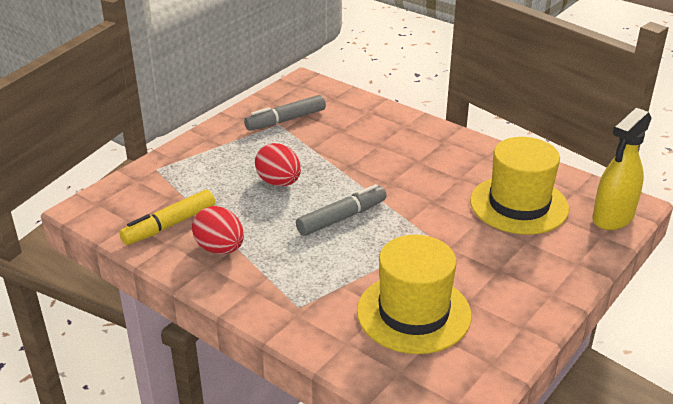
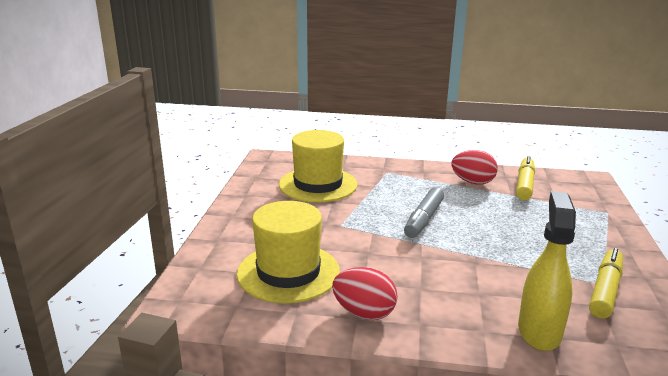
camera: 150 degrees right, 10 degrees down
(279, 182) = (506, 229): red egg -> red egg (364, 313)
(285, 120) = (605, 290): grey marker -> yellow marker
(612, 218) = (191, 287): yellow spray bottle -> yellow spray bottle (539, 331)

